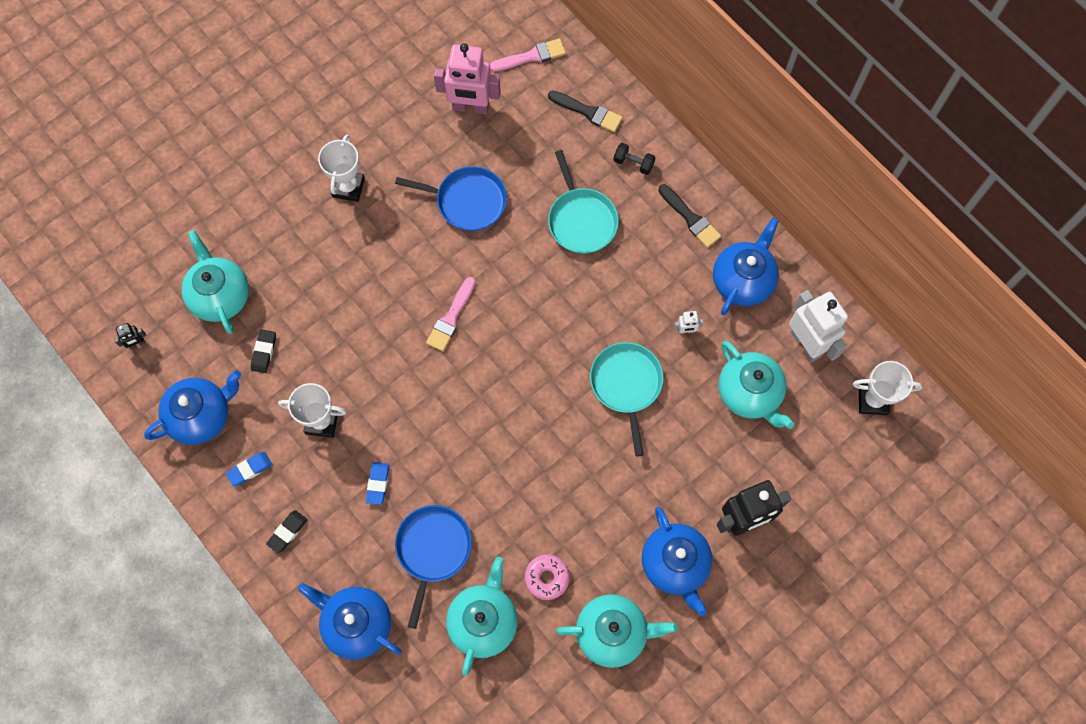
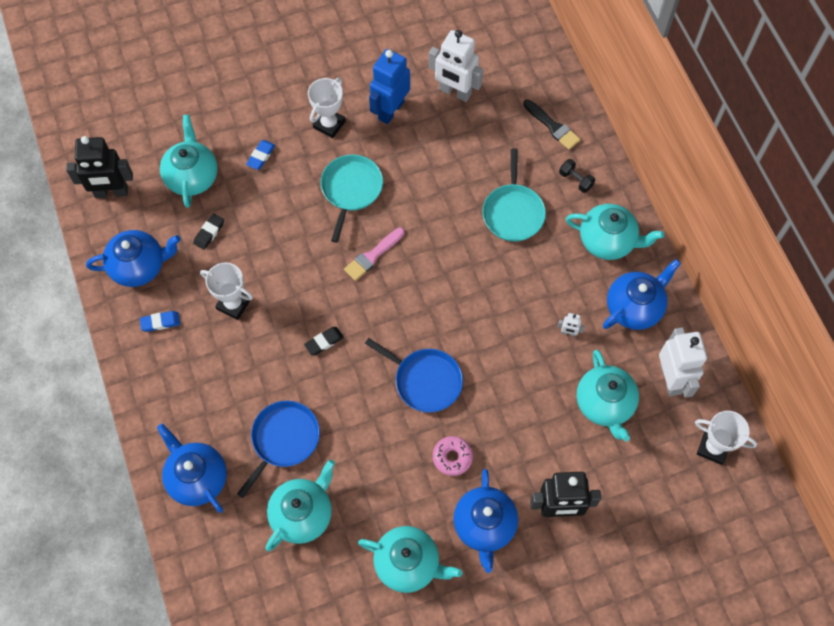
camera: 20 degrees right, 5 degrees down
(137, 343) = (111, 192): black robot -> black robot, size x2.37
(287, 532) = (170, 383): black eraser -> black eraser (324, 342)
(378, 484) = (259, 370): blue eraser -> blue eraser (261, 156)
(409, 150) = (390, 110): none -> blue robot
(467, 201) = (423, 166): blue pan -> blue pan (425, 380)
(470, 107) = (455, 92): pink robot -> white robot
(531, 56) = (521, 67): pink brush -> none
(547, 578) = (370, 497): pink donut -> pink donut (452, 457)
(626, 385) = (500, 360): turquoise pan -> turquoise pan (351, 189)
(690, 218) = (608, 241): black brush -> turquoise teapot

